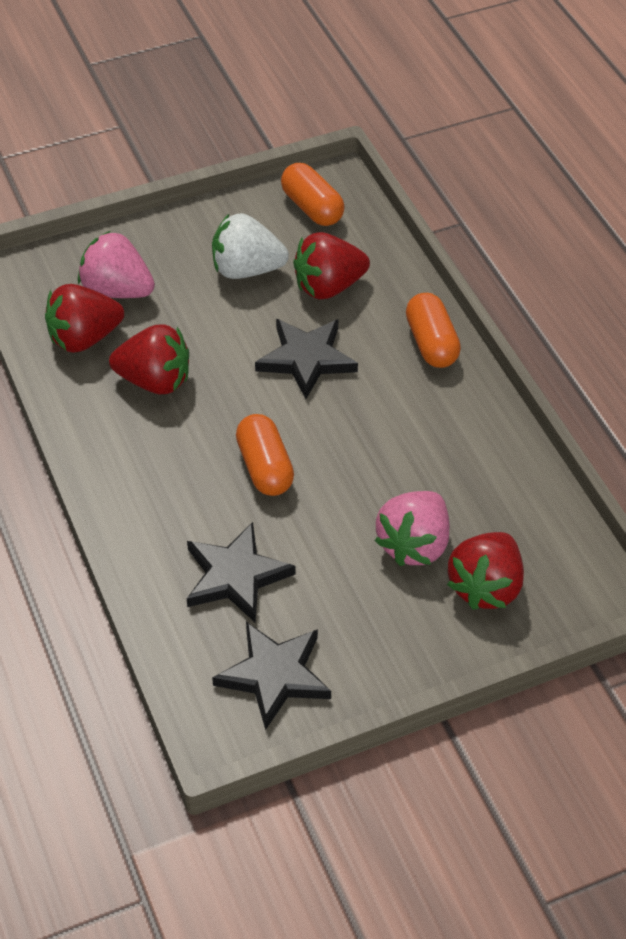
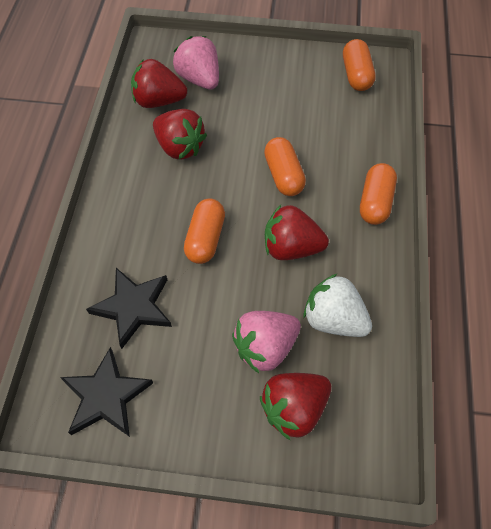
camera: 30 degrees right, 10 degrees up
(246, 270) = (287, 98): white strawberry -> white strawberry (333, 319)
(306, 359) = (283, 175): black star -> orange capsule
(328, 287) = (331, 132): red strawberry -> red strawberry (291, 247)

